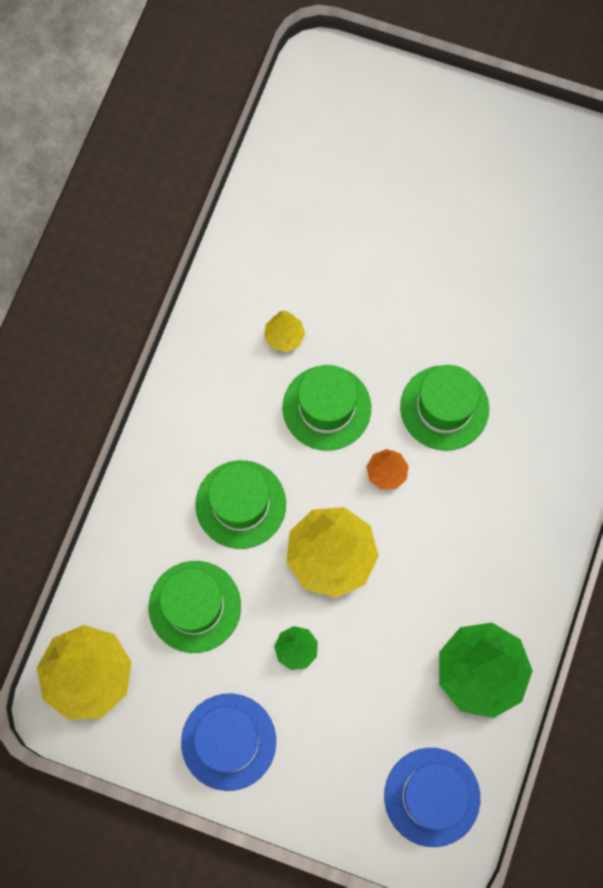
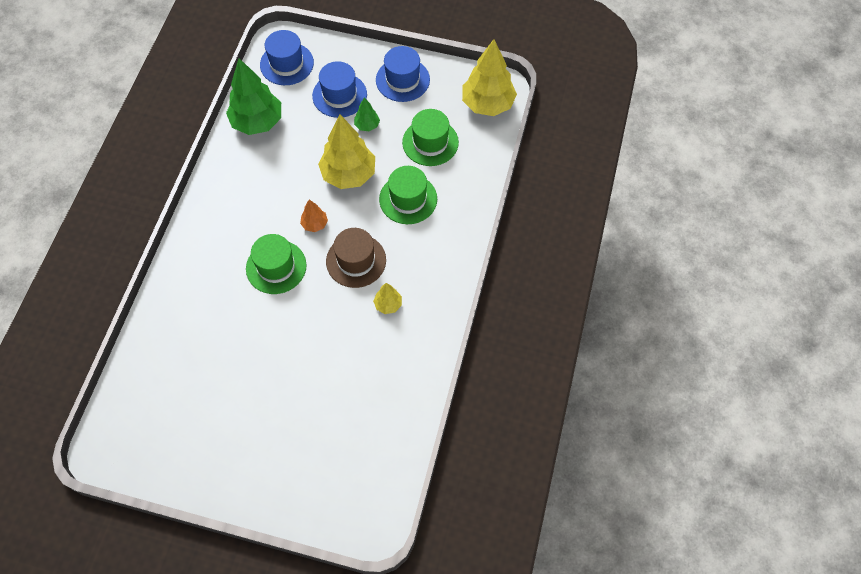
camera: 175 degrees right, 10 degrees down
(326, 408) = (356, 260): green hat -> brown hat
(340, 717) = (339, 95): none -> blue hat

